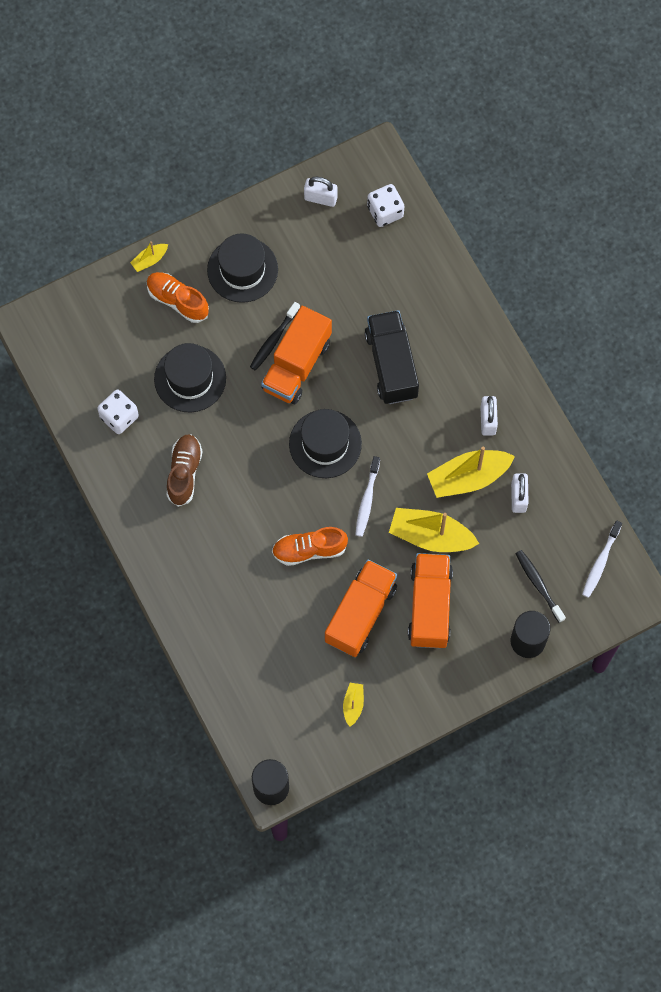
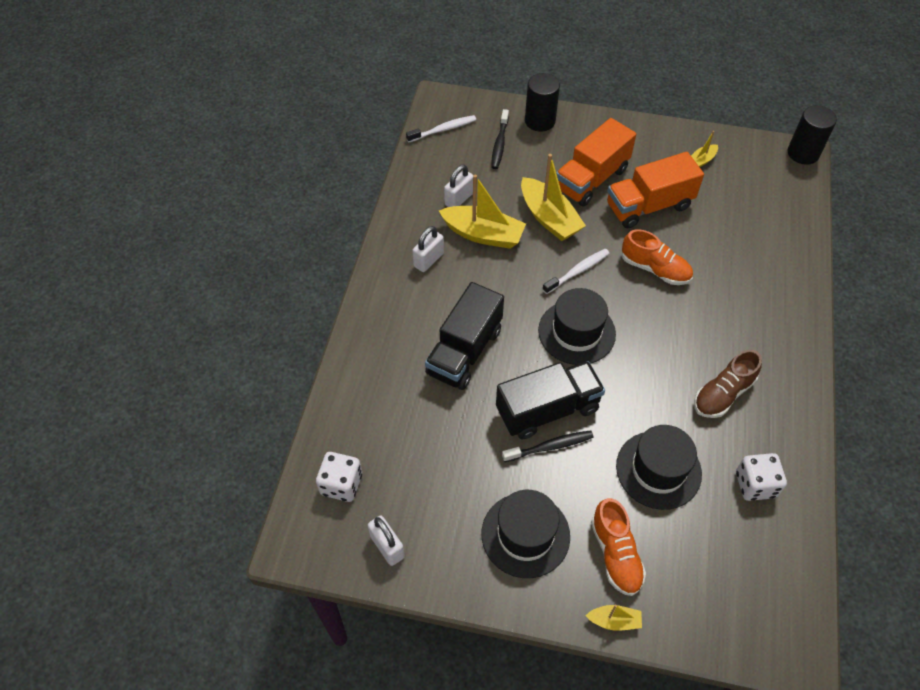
camera: 140 degrees left, 15 degrees down
(296, 365) = (547, 410): orange truck -> black truck

